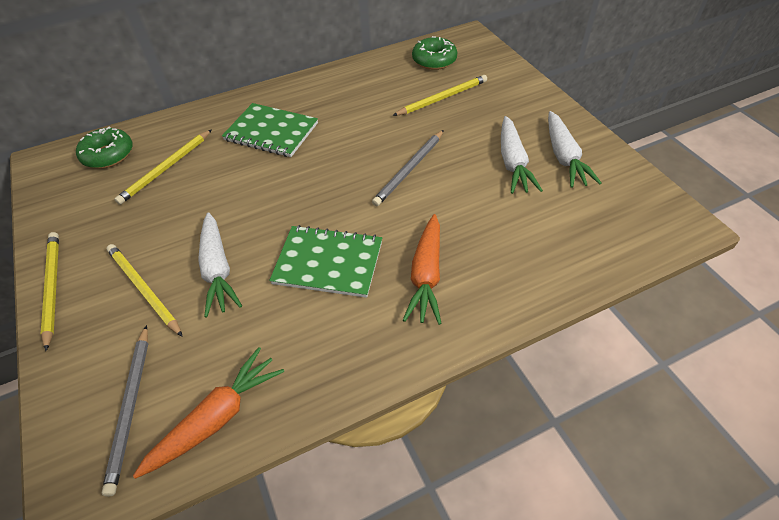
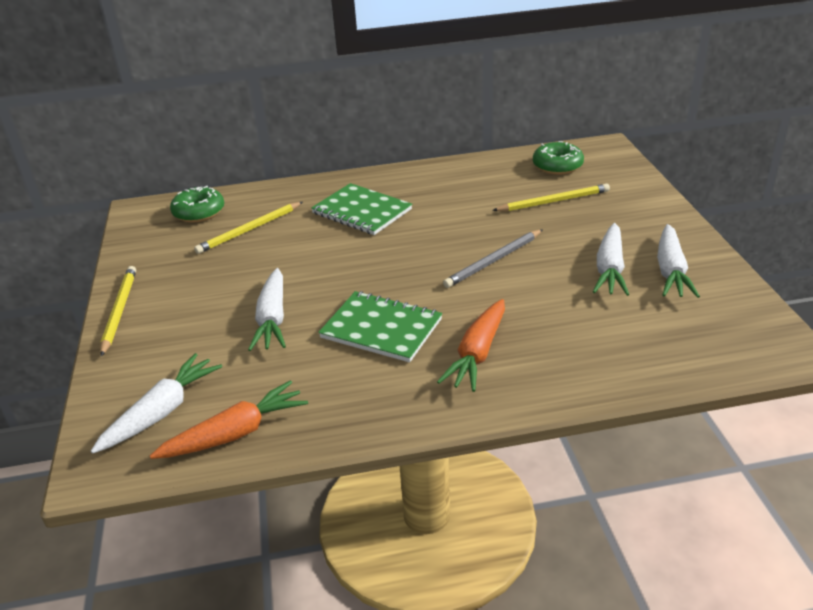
camera: 15 degrees right, 15 degrees down
(131, 407) = (162, 412): grey pencil -> white carrot
(144, 290) = (199, 324): yellow pencil -> none

